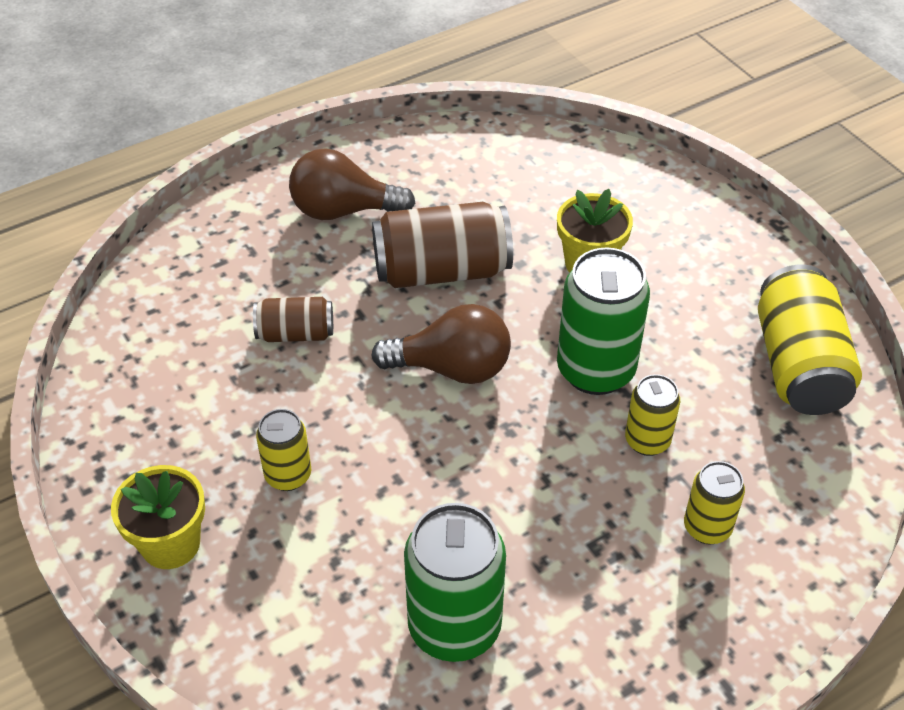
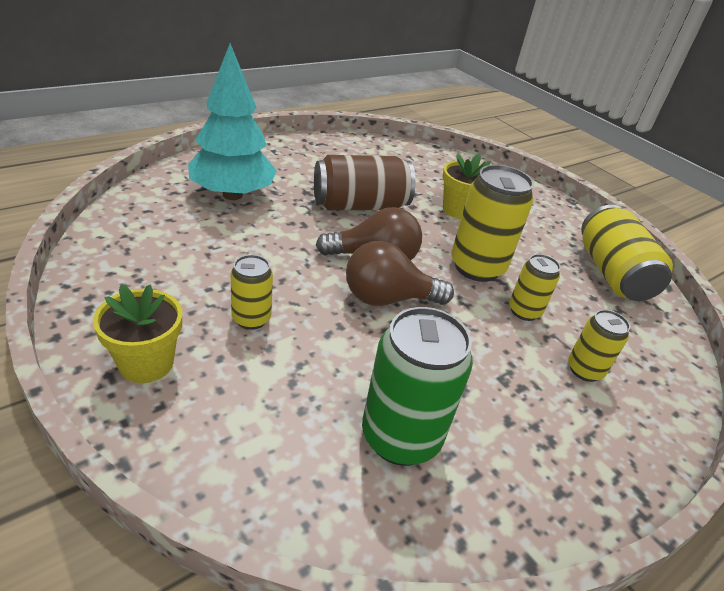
camera: 10 degrees left, 10 degrees down
(263, 269) = (232, 195): none -> turquoise tree
(295, 333) = (256, 231): brown can -> none
(343, 210) = (289, 170): brown light bulb -> brown light bulb (388, 298)
(595, 370) = (477, 267): green can -> yellow can

